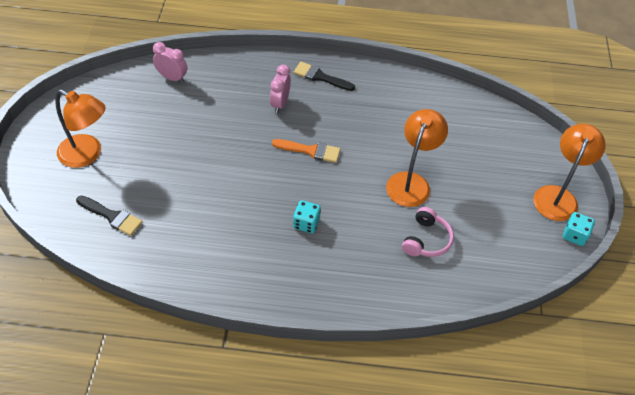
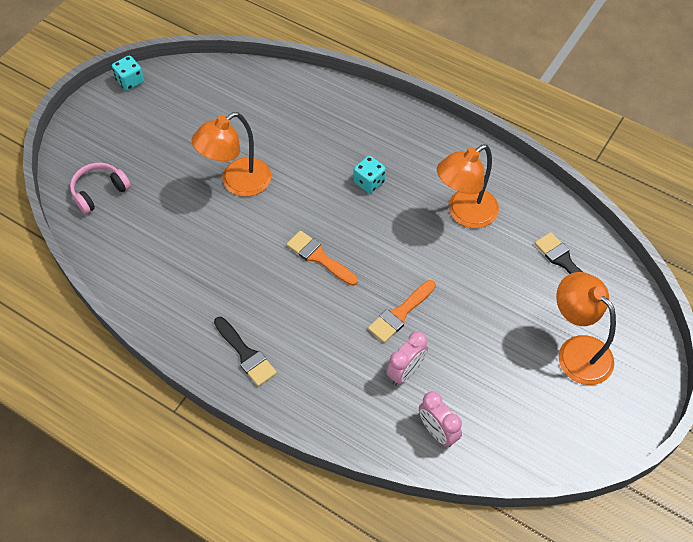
camera: 150 degrees left, 5 degrees up
(229, 134) = (400, 314): none -> orange brush
(280, 103) = (318, 333): pink clock -> pink clock (406, 372)
(426, 240) = (266, 126): pink headphones -> pink headphones (99, 191)
(558, 196) = (109, 117): orange lamp -> orange lamp (464, 214)

